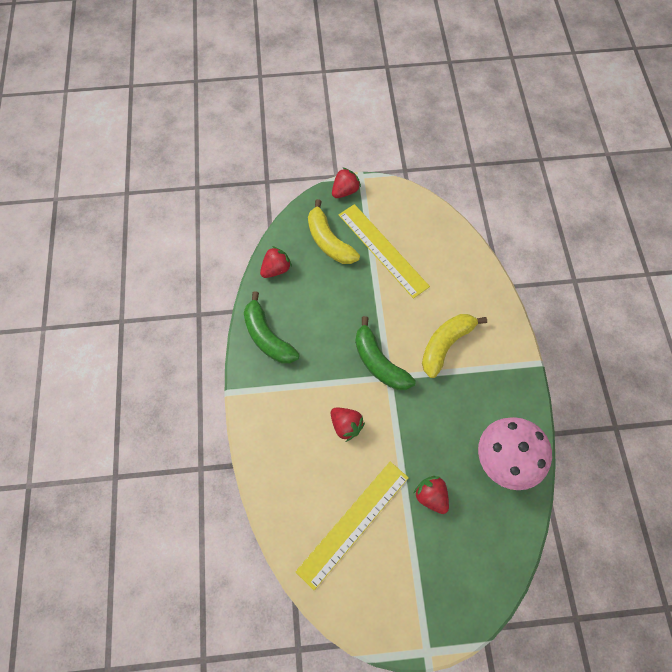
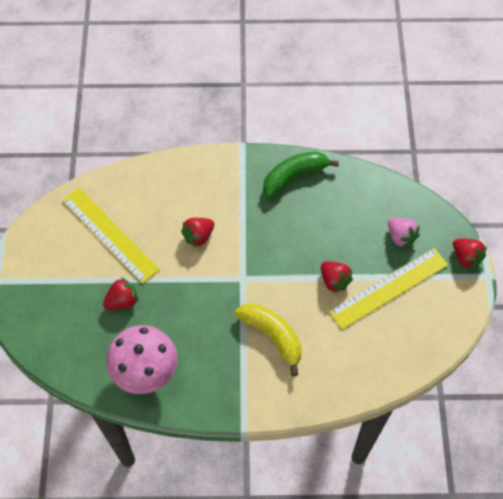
camera: 95 degrees right, 5 degrees down
(276, 269) = (368, 187): red strawberry -> red strawberry (334, 281)
(329, 241) = (401, 237): yellow banana -> pink strawberry
(379, 362) = (259, 271): green banana -> none

